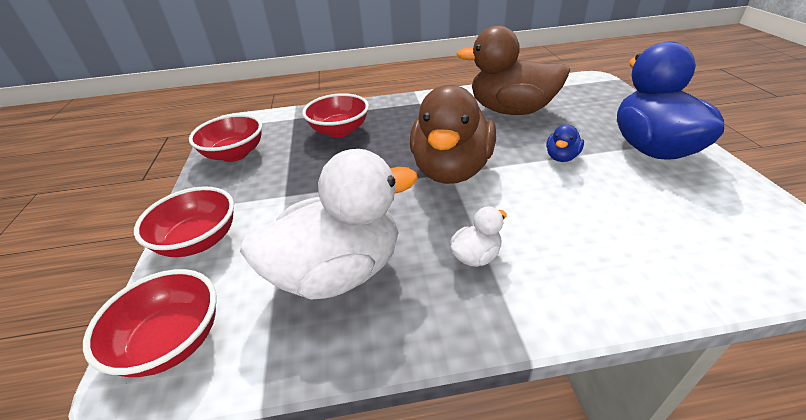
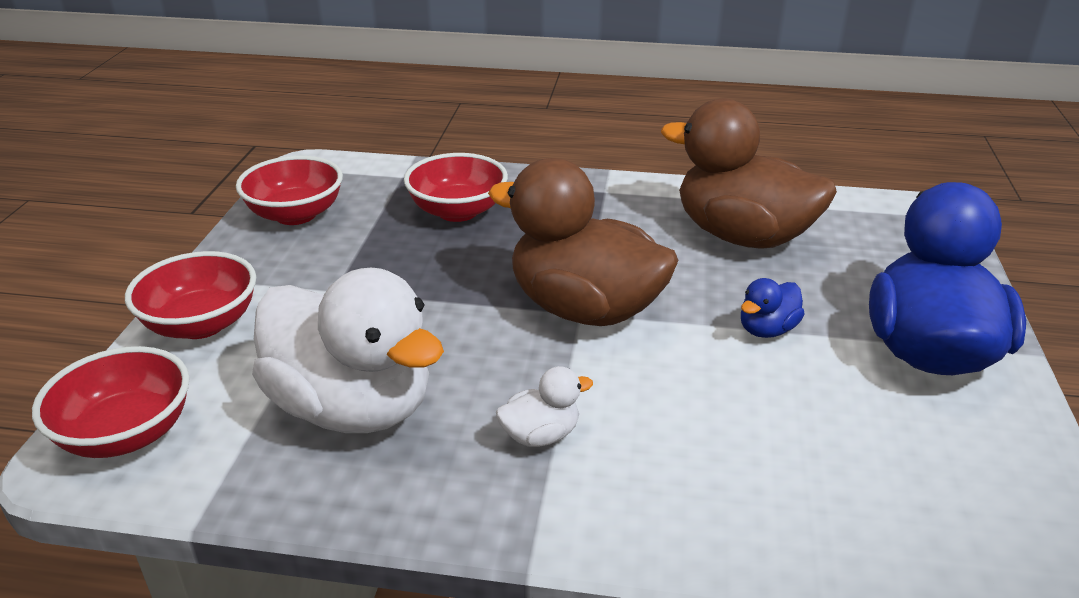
camera: 15 degrees right, 5 degrees down
(339, 271) = (352, 407): white duck -> white duck turned 45 degrees clockwise
(451, 170) = (584, 309): brown duck -> brown duck turned 90 degrees clockwise

